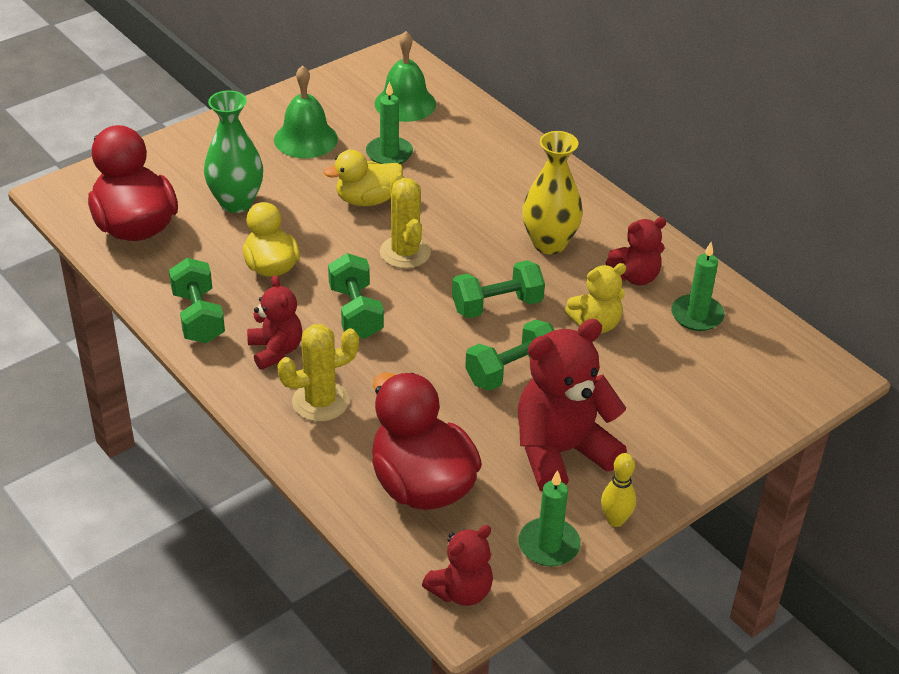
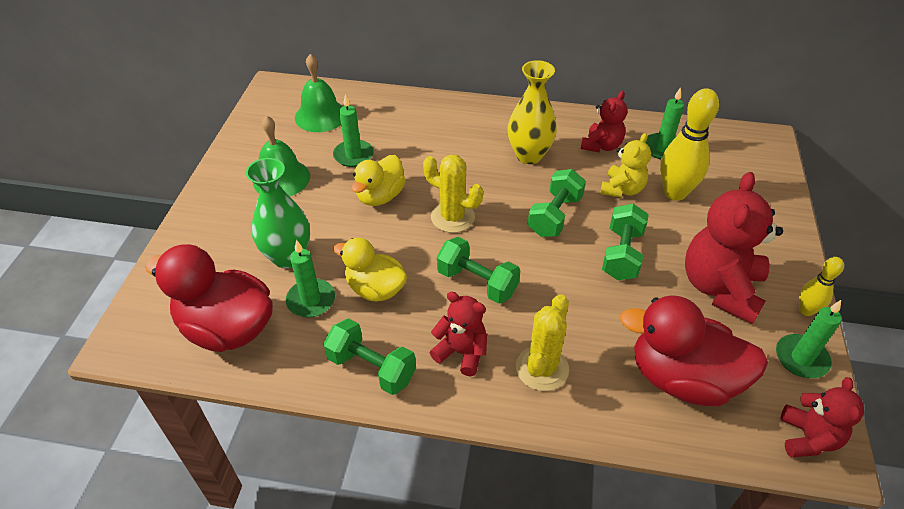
camera: 40 degrees left, 5 degrees up
(214, 244) = (311, 300): none -> green candle
(644, 358) = (675, 193): none -> yellow bowling pin

